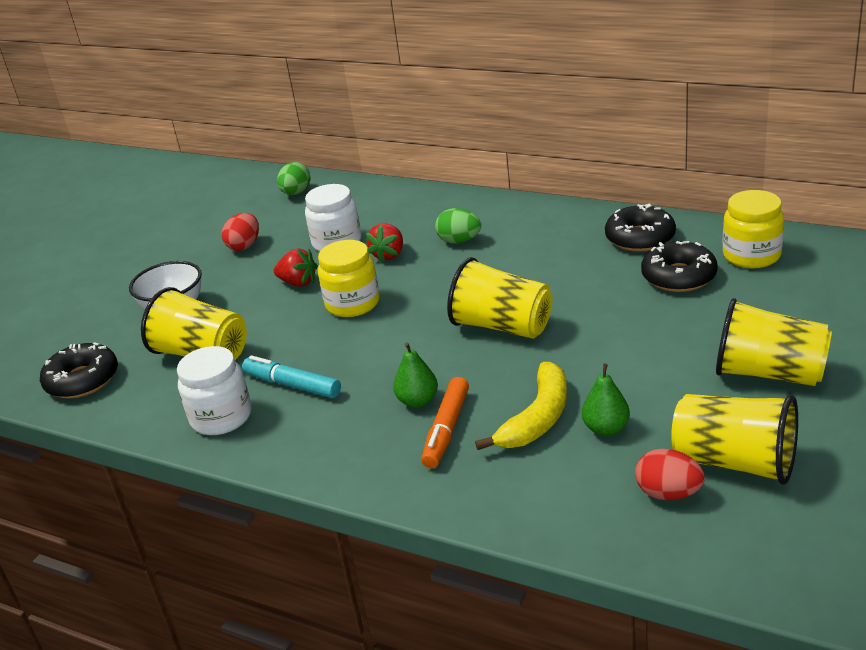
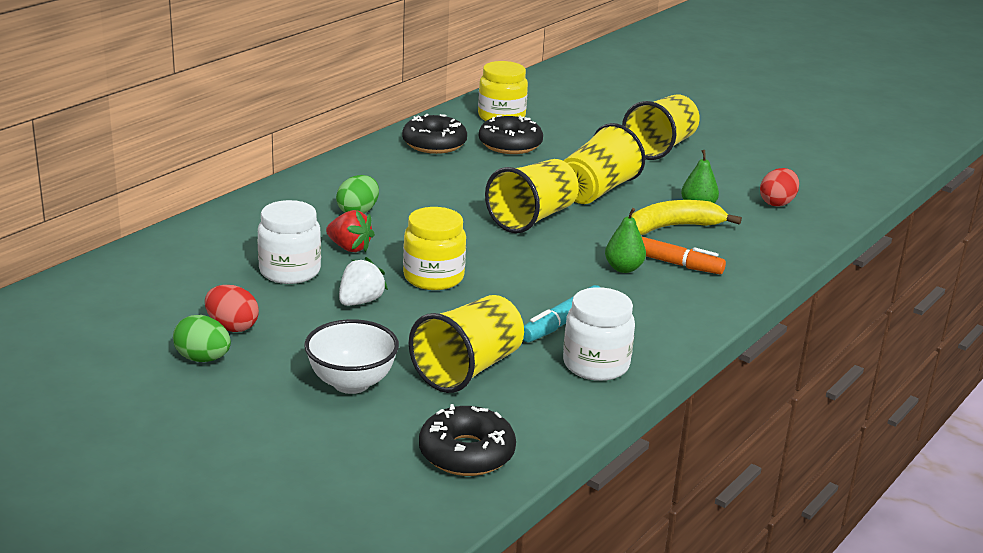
camera: 85 degrees left, 5 degrees down
(296, 193) = (123, 282): green egg -> green egg (203, 359)
(298, 283) = (360, 301): red strawberry -> white strawberry
(537, 418) = (673, 227): yellow banana -> yellow banana turned 60 degrees counterclockwise
(735, 462) = (752, 178): yellow cup -> yellow cup (596, 191)

